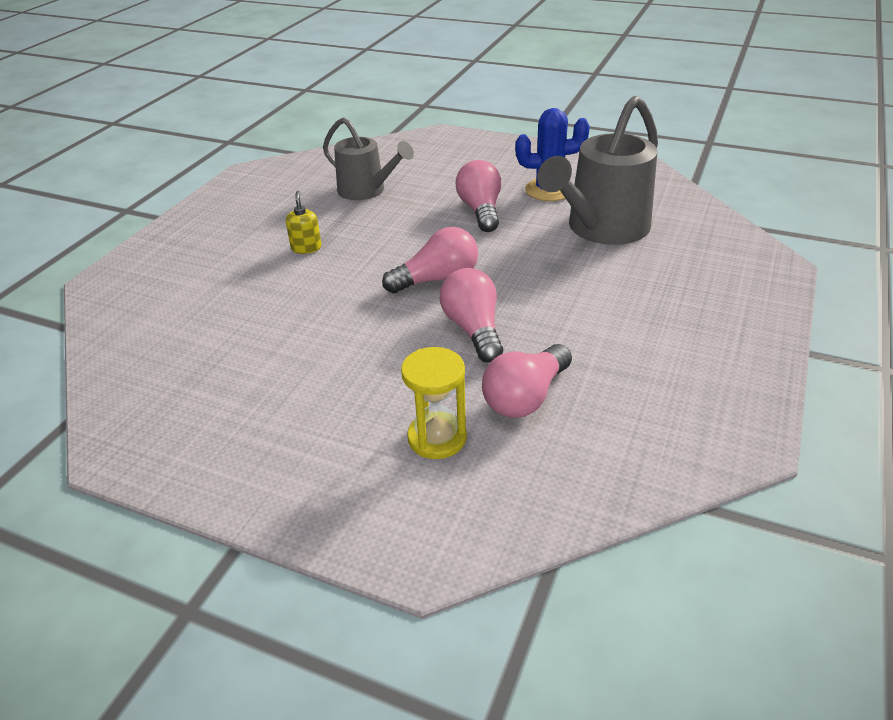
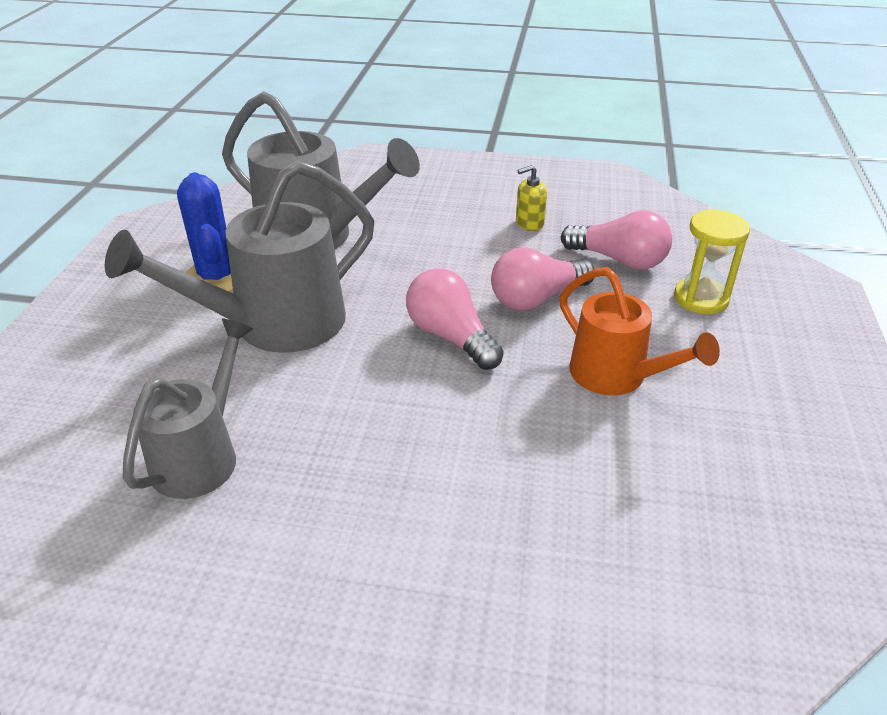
camera: 105 degrees left, 0 degrees up
(306, 248) = (401, 483): yellow soap dispenser -> yellow soap dispenser (529, 223)
(350, 351) = (617, 377): none -> orange watering can
(481, 210) = (273, 325): pink light bulb -> grey watering can

